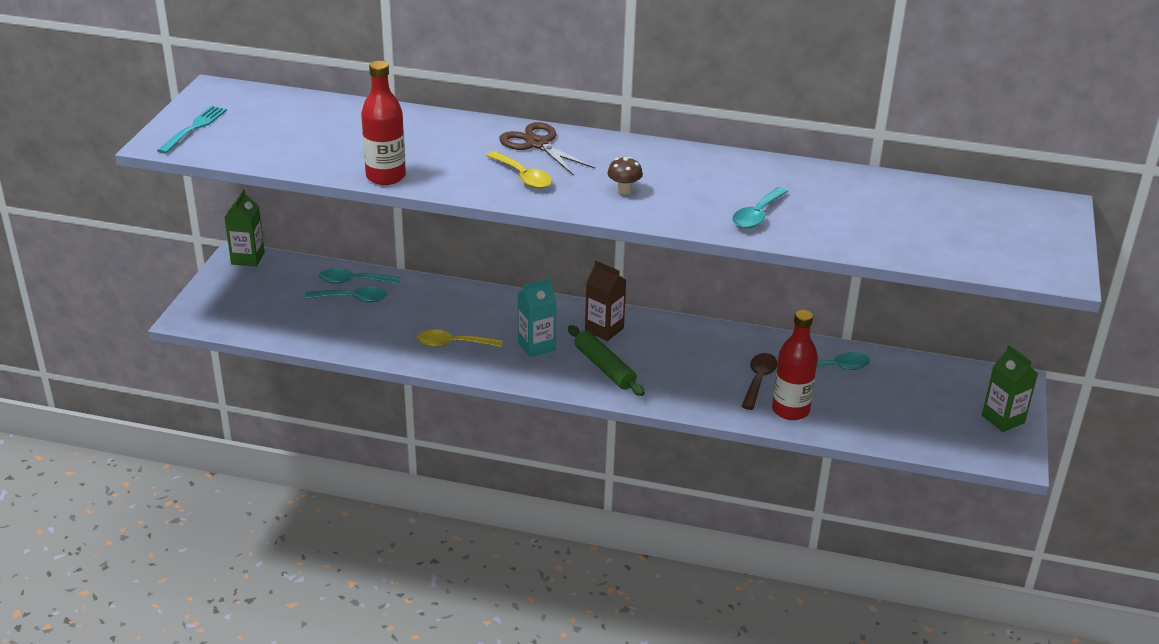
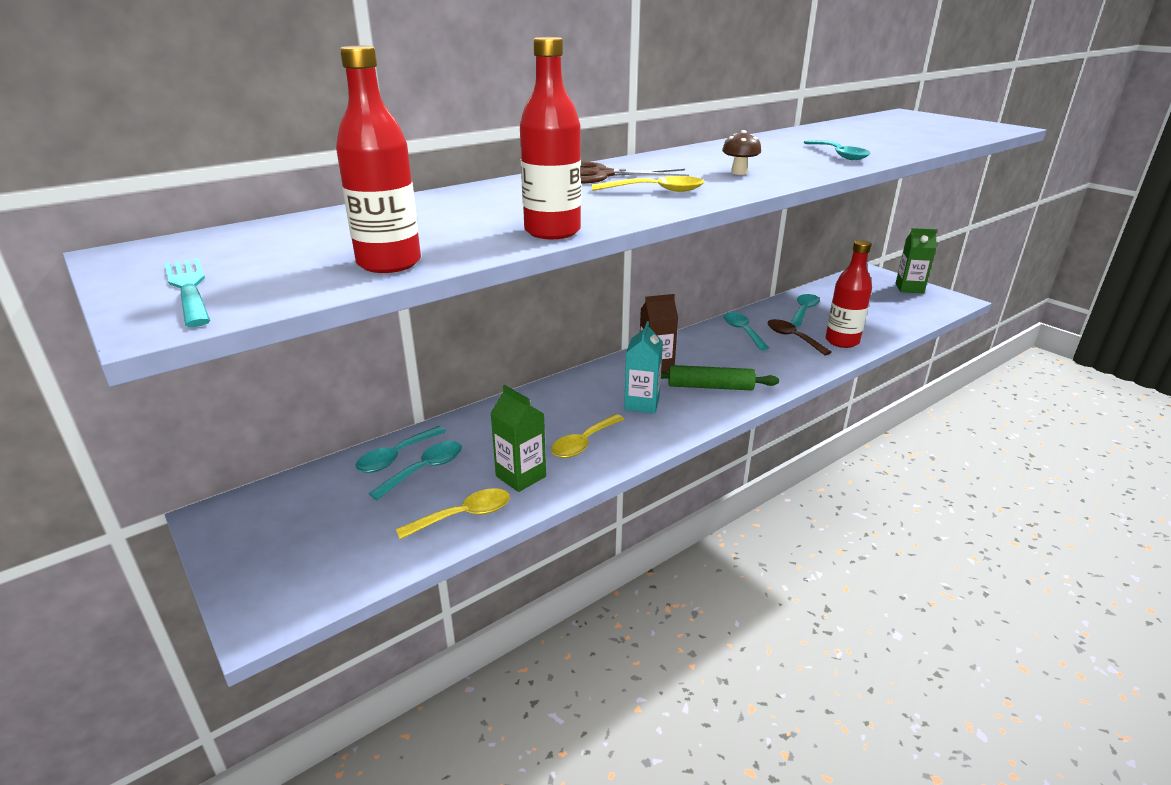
camera: 50 degrees left, 5 degrees down
(248, 258) = (232, 509): green carton -> green carton (521, 476)
(279, 156) = (389, 263): none -> red bottle
(325, 336) = (463, 516): none -> yellow spoon
(734, 349) = (743, 331): none -> turquoise spoon

